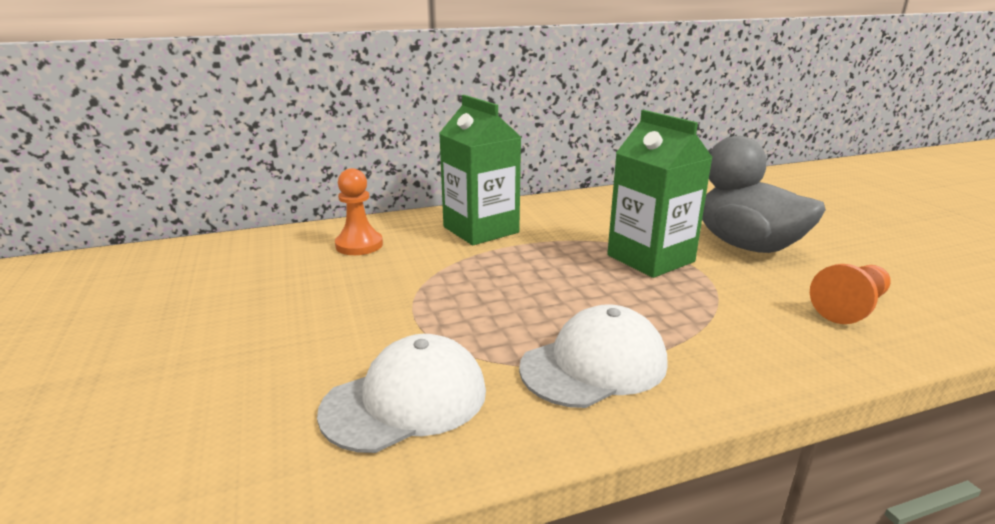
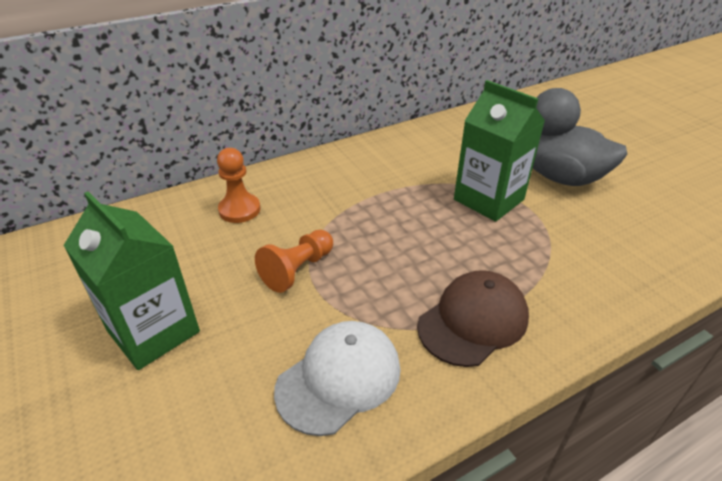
camera: 10 degrees left, 15 degrees up
(481, 230) = (340, 180): green carton -> green carton (153, 331)
(594, 365) = (473, 321): white cap -> brown cap
(850, 307) = (647, 236): orange pawn -> orange pawn (297, 270)

